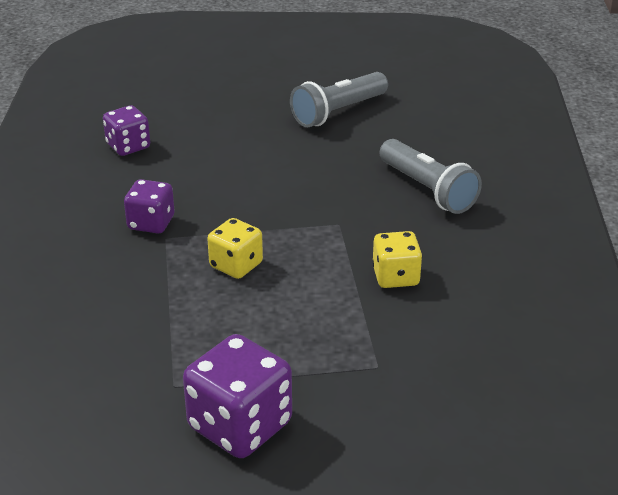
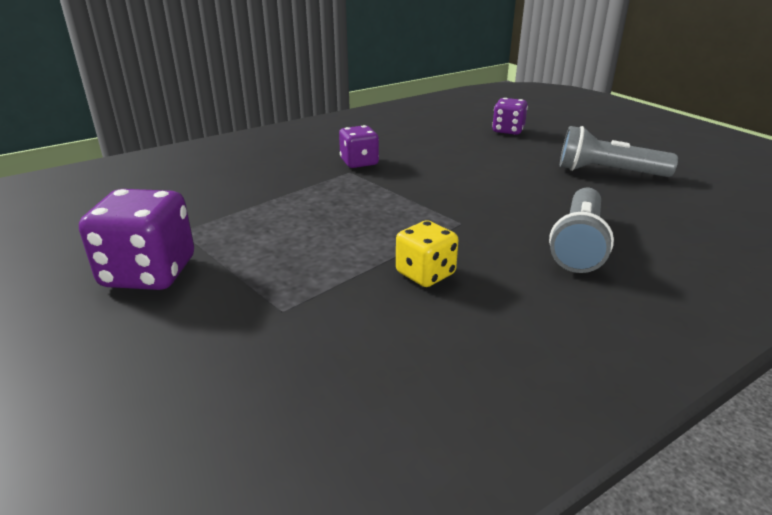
camera: 55 degrees right, 5 degrees down
(128, 146) = (431, 129): purple dice -> purple dice (508, 130)
(236, 265) = (349, 204): yellow dice -> none

